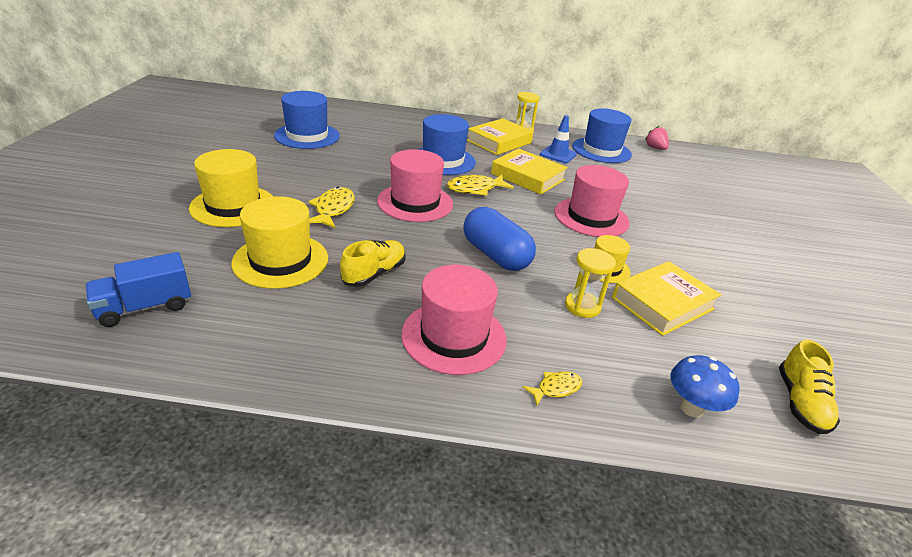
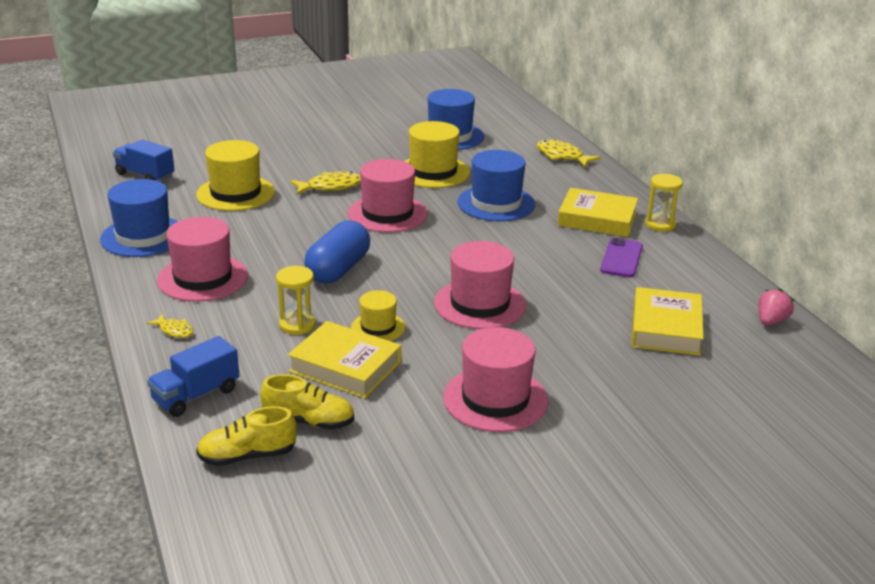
camera: 65 degrees right, 5 degrees down
(233, 206) = (289, 154): yellow hat -> yellow hat (433, 172)
(374, 273) = (254, 229): yellow shoe -> yellow shoe (309, 421)
(475, 189) = (455, 233): yellow fish -> yellow fish (562, 156)
(527, 177) = (527, 253): yellow book -> yellow book (666, 328)
(558, 154) = (621, 258): blue traffic cone -> purple phone
(601, 150) = (687, 283): blue hat -> blue hat (143, 236)
(691, 408) = (196, 395): blue mushroom -> blue truck
(724, 256) = (495, 399): none -> pink hat

